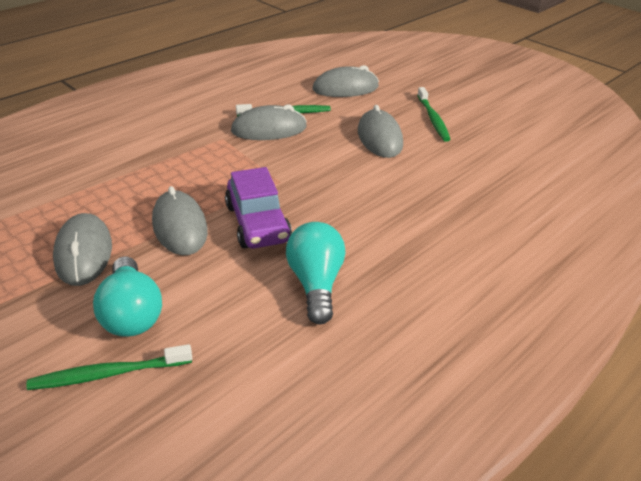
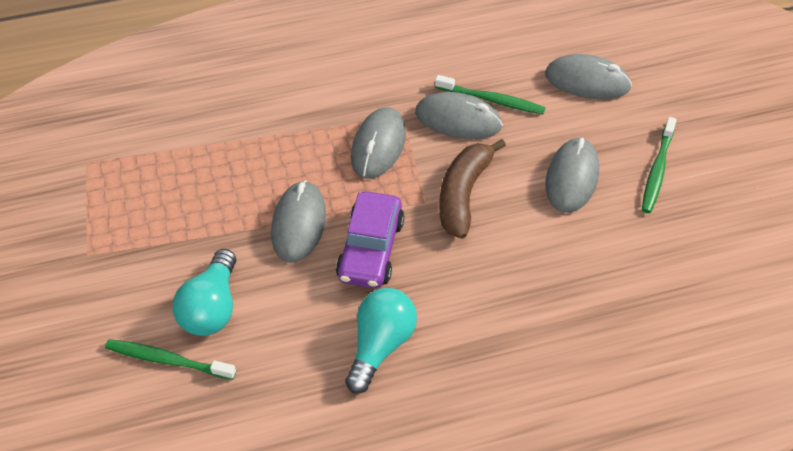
camera: 30 degrees right, 15 degrees up
(84, 253) = (204, 222): grey mouse -> grey mouse (378, 146)
(307, 168) = (463, 194): none -> brown banana

